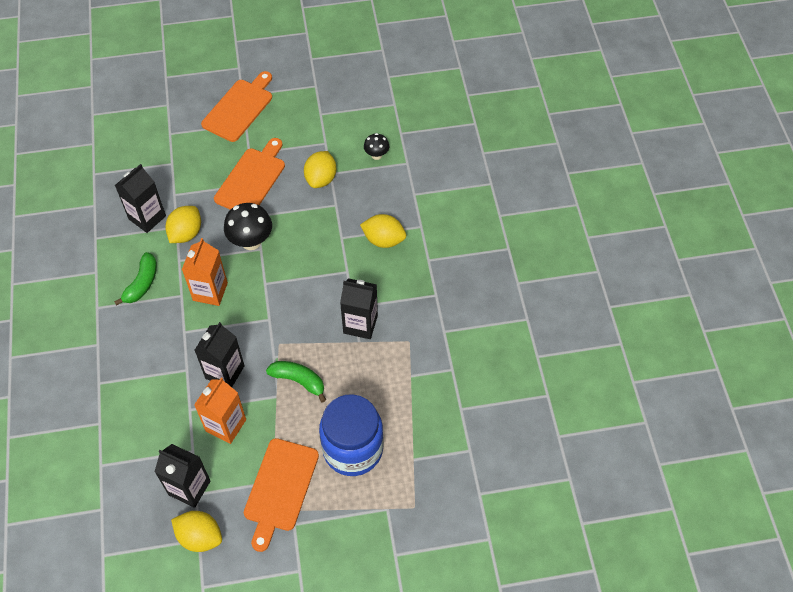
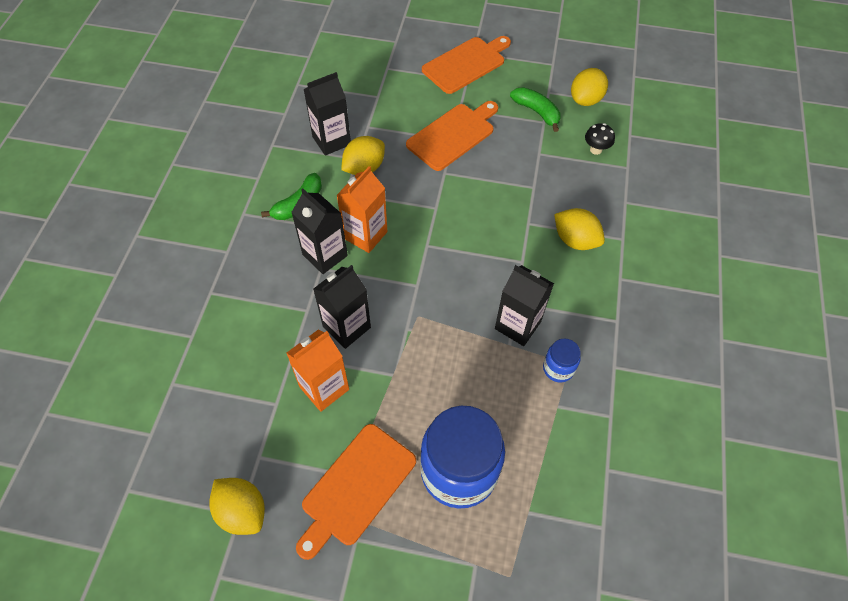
camera: 20 degrees right, 0 degrees up
(189, 488) = (255, 447): black carton -> black carton (325, 255)
(251, 241) = (428, 197): black mushroom -> none
(299, 381) = (425, 366): green banana -> green banana (537, 112)
(321, 179) = (527, 156): yellow lemon -> yellow lemon (585, 100)
(402, 347) = (558, 368): none -> blue jar

